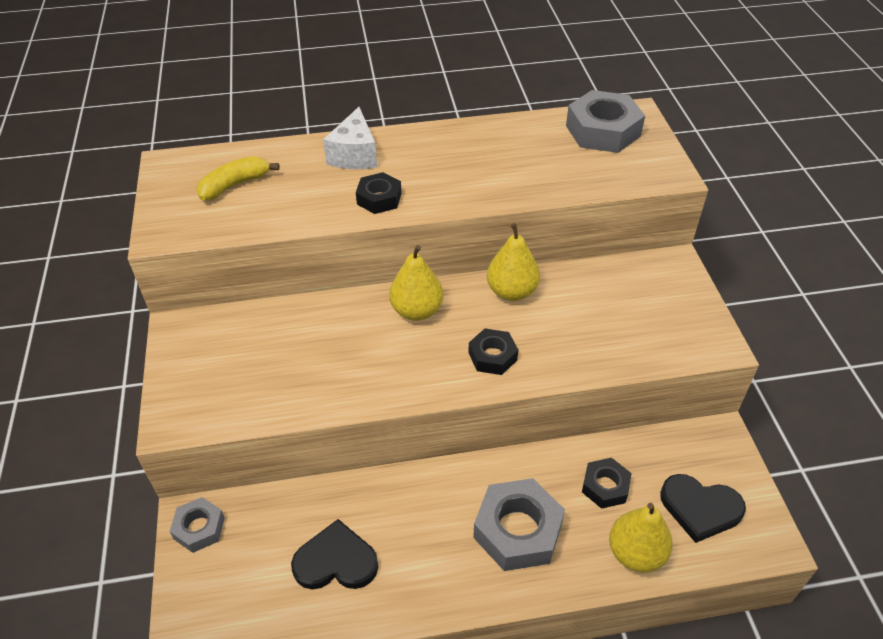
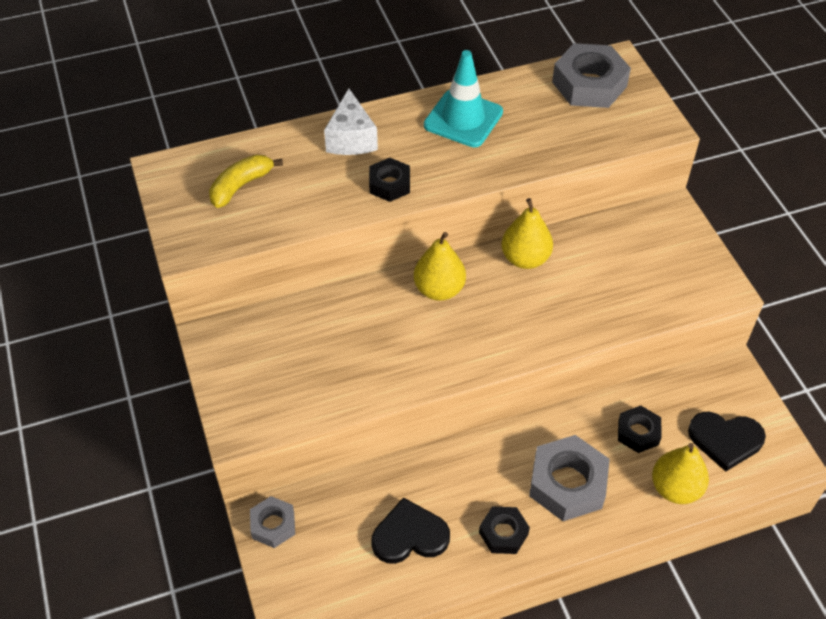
camera: 10 degrees left, 5 degrees up
(469, 149) = (463, 119): none -> turquoise traffic cone
(492, 356) = (522, 326): black nut -> black nut (503, 533)

